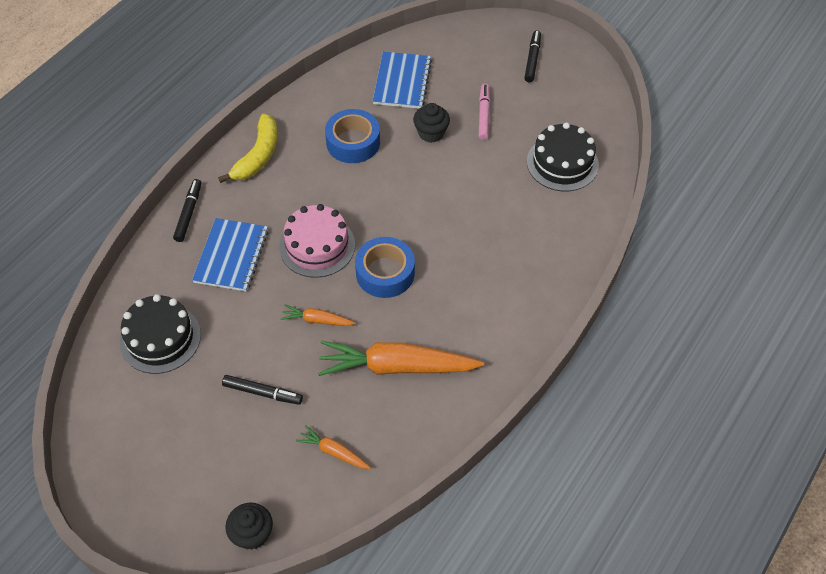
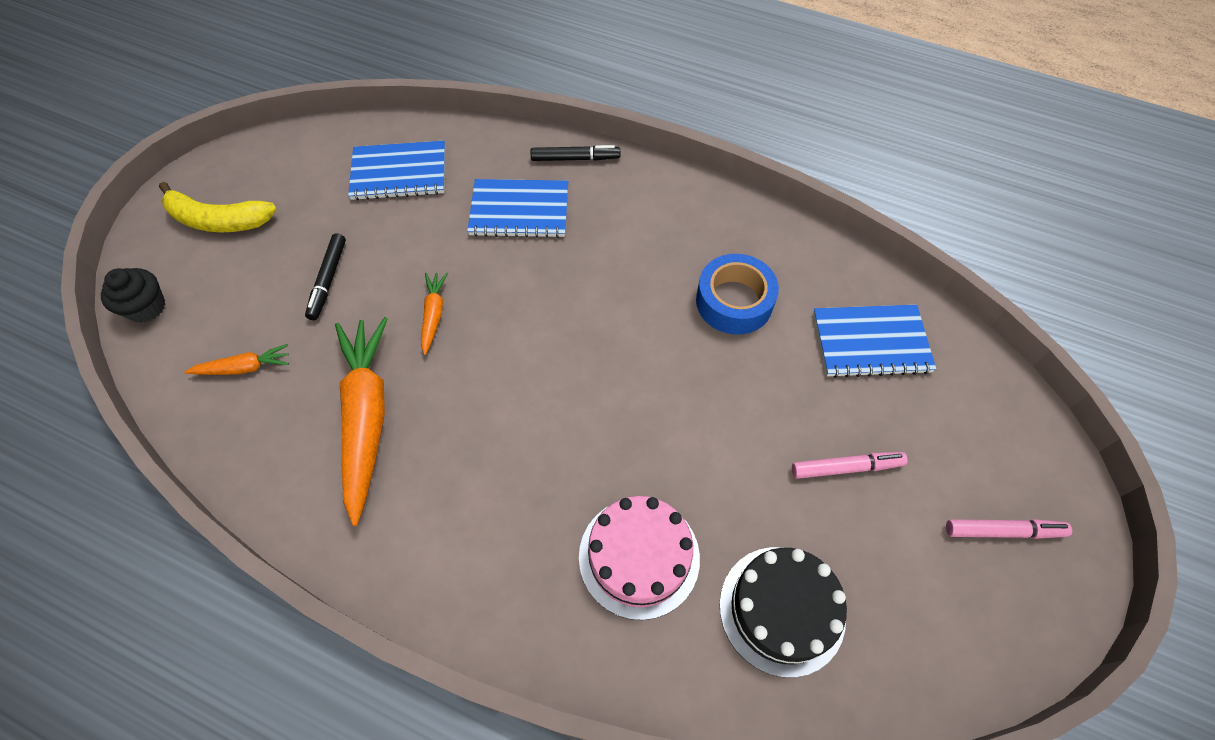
camera: 80 degrees right, 5 degrees up
(160, 338) = (399, 173): black cake -> blue notebook
(258, 156) = (680, 204): yellow banana -> yellow banana (218, 220)
(317, 246) = (549, 293): pink cake -> pink cake (639, 557)
(333, 452) = (244, 367): orange carrot -> orange carrot turned 60 degrees clockwise
(385, 273) = (516, 378): blue tape -> none
(431, 133) = (783, 397): black cupcake -> none
(532, 59) = (1003, 531): black marker -> pink marker

